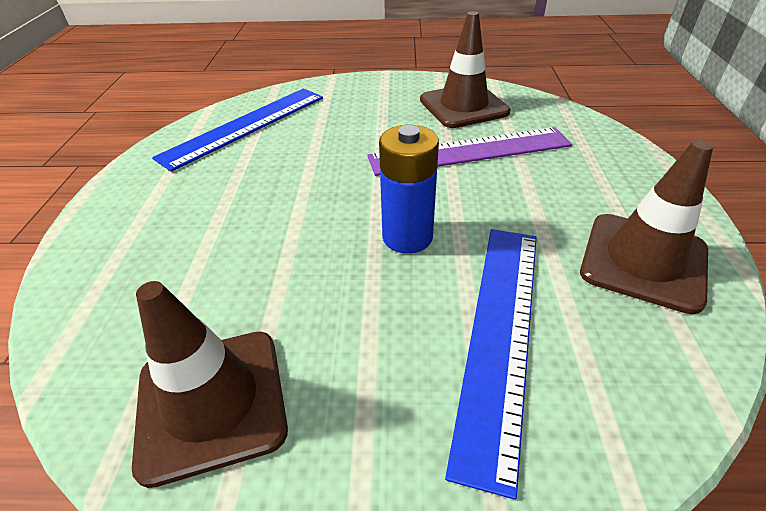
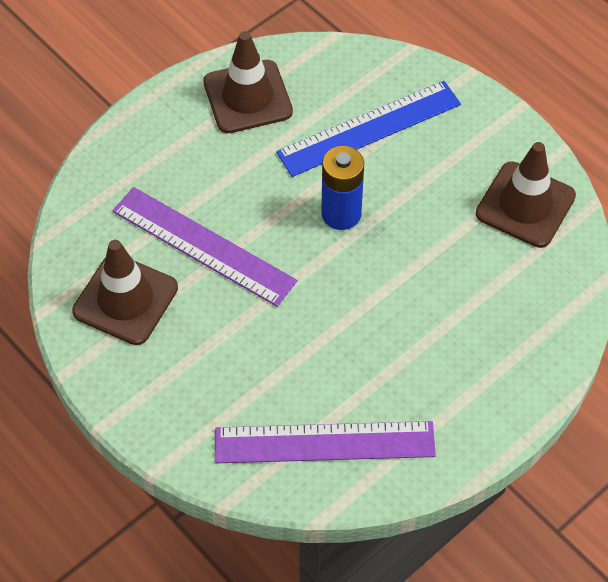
camera: 135 degrees left, 15 degrees up
(245, 126) = (324, 442): blue ruler -> purple ruler

